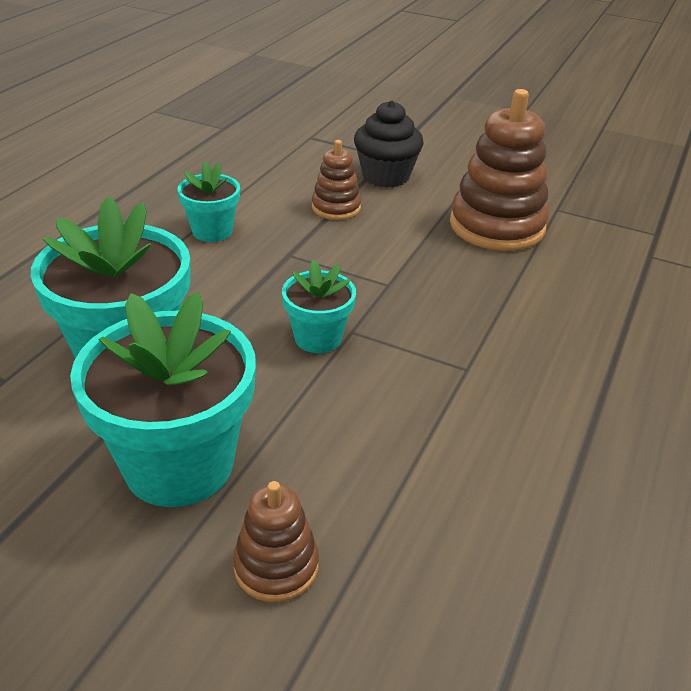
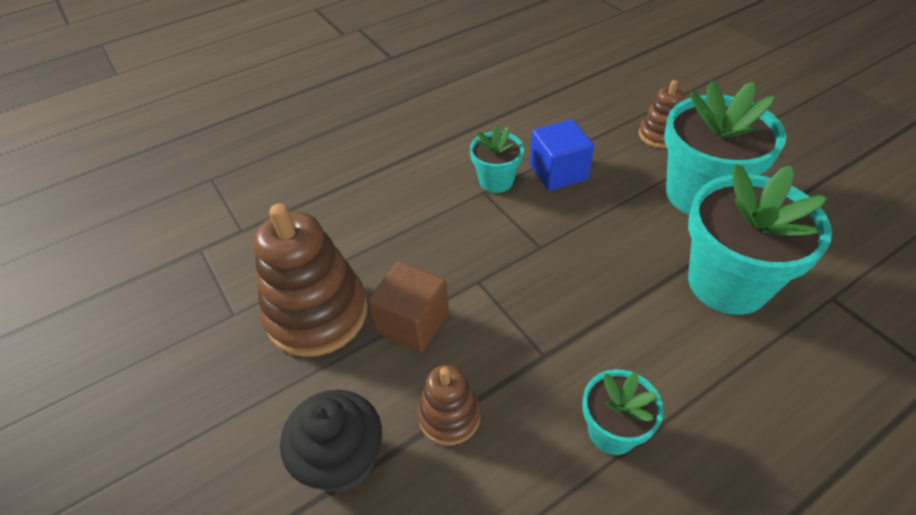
camera: 145 degrees left, 10 degrees up
(318, 338) = (570, 250): turquoise flower pot -> turquoise flower pot (496, 181)
(396, 428) = (558, 172): none -> blue cube
(415, 242) = (412, 322): none -> brown cube

